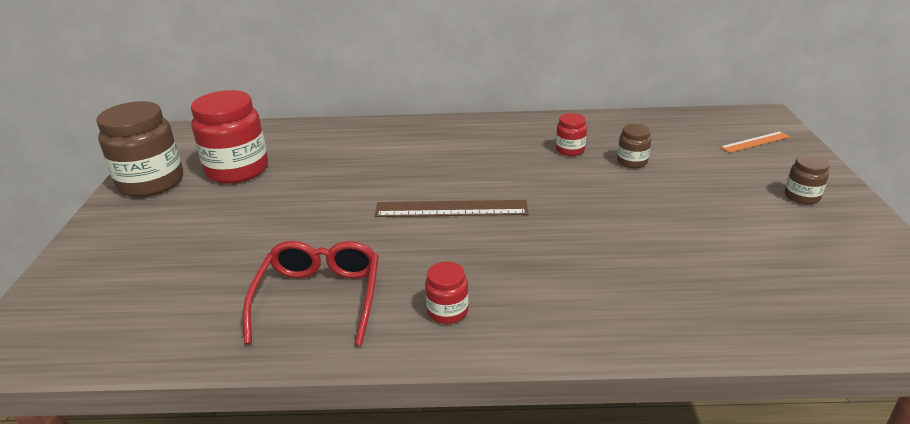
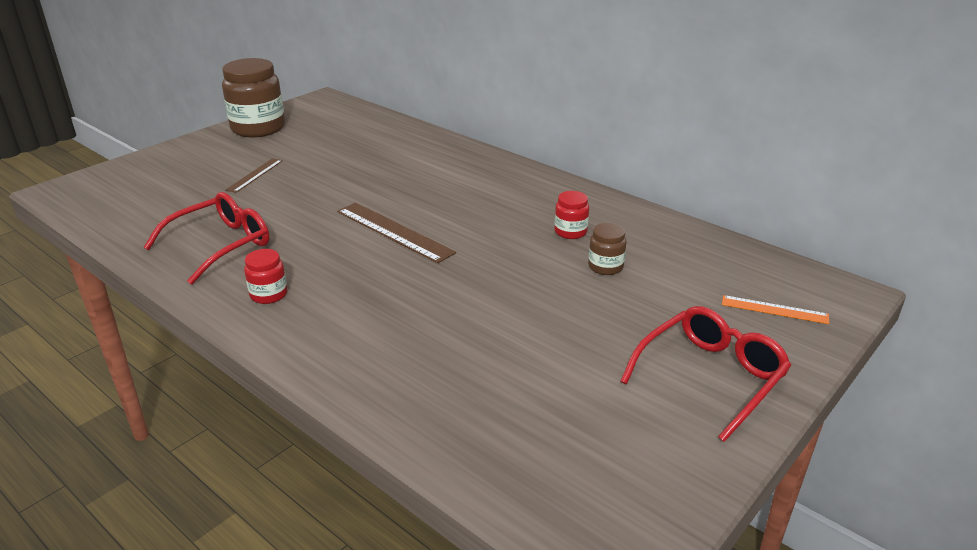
camera: 40 degrees right, 0 degrees up
(231, 223) = (255, 175): none -> brown ruler
(237, 170) = (315, 141): red jar -> none
(801, 196) = (710, 377): brown jar -> red glasses

